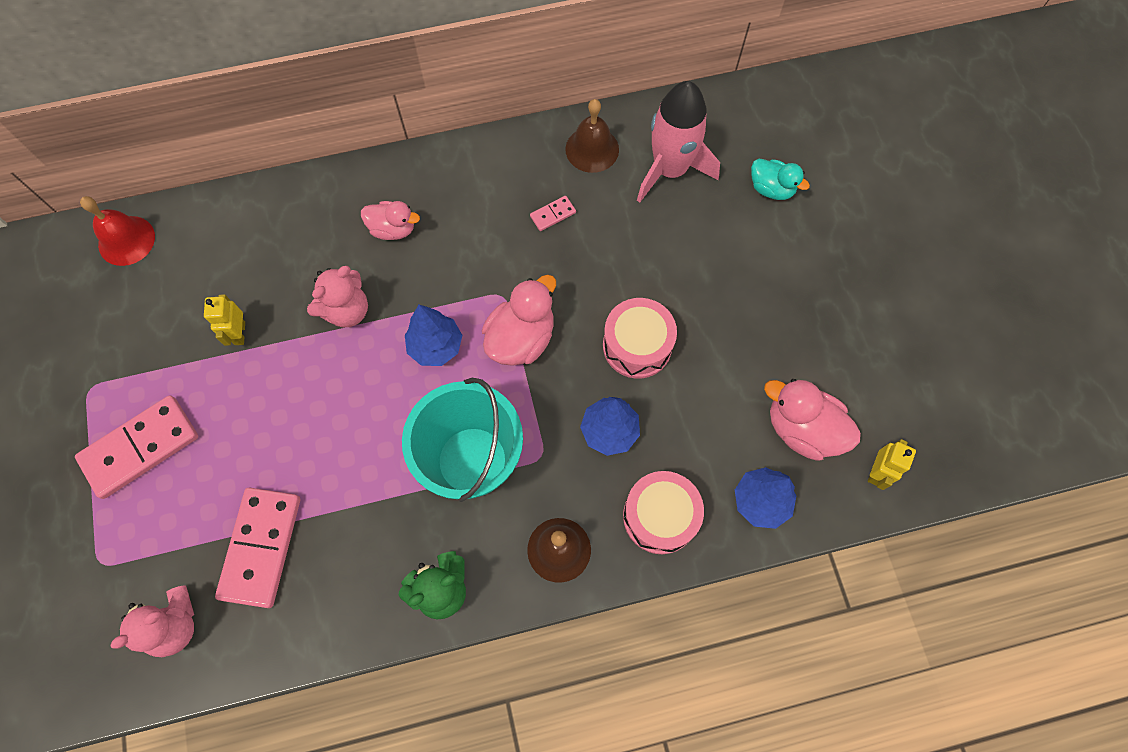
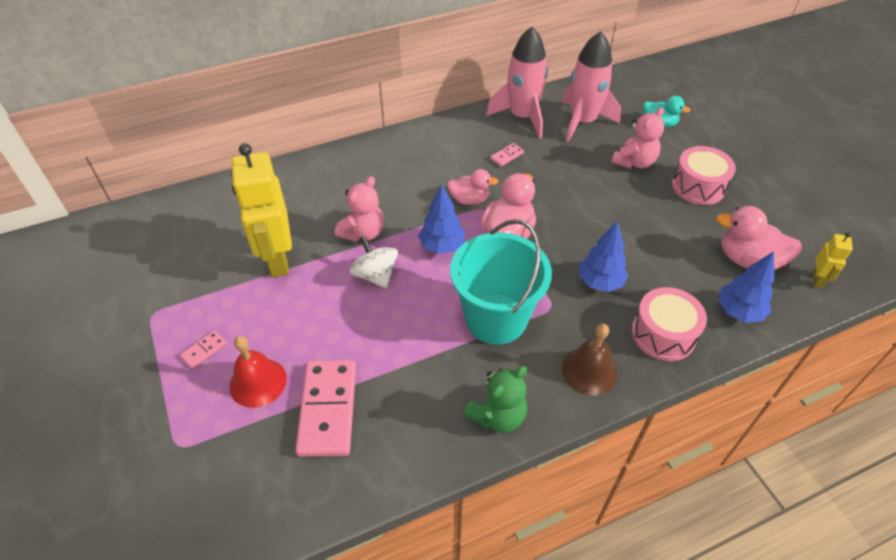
camera: 10 degrees left, 20 degrees down
(126, 240) = (172, 211): red bell -> red bell (258, 382)
(140, 447) = (204, 350): pink domino -> pink domino, size x0.44
(174, 625) = (258, 486): pink teddy bear -> pink teddy bear (634, 162)
(239, 333) = (277, 259): yellow robot -> yellow robot, size x2.18
(348, 376) = (375, 275): none -> white spinning top
(393, 229) = (387, 179): pink duck -> pink duck (469, 199)
(592, 149) = (522, 117): brown bell -> pink rocket
(637, 345) = (600, 225): pink drum -> pink drum (698, 186)

